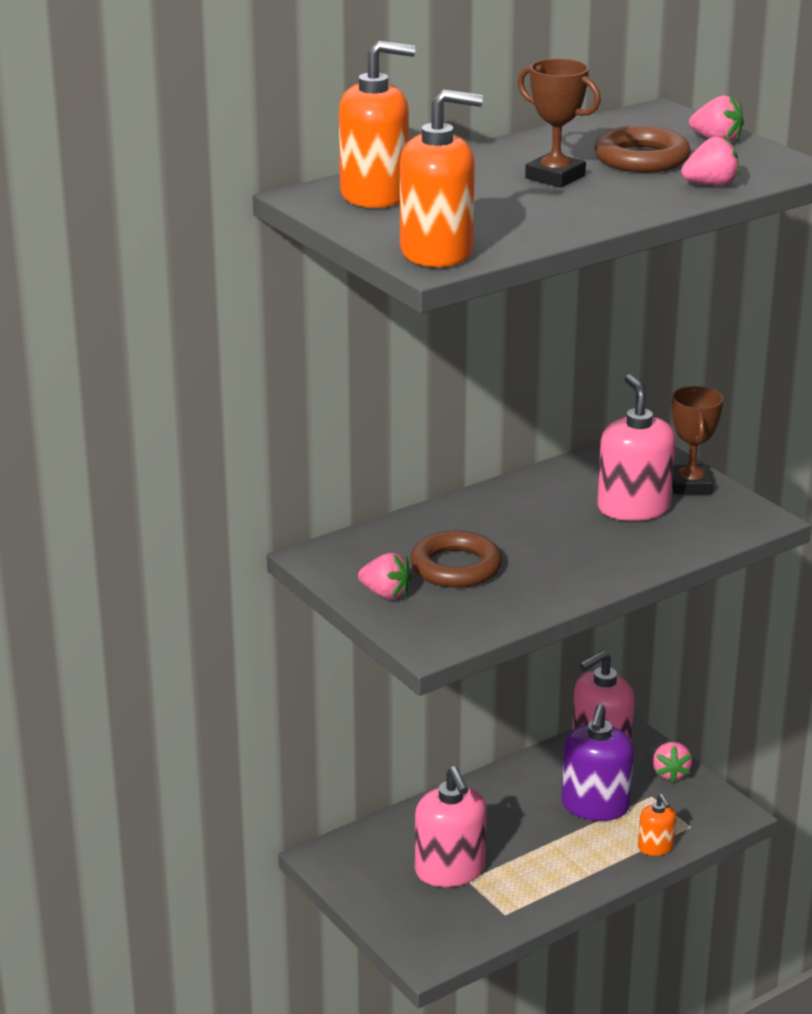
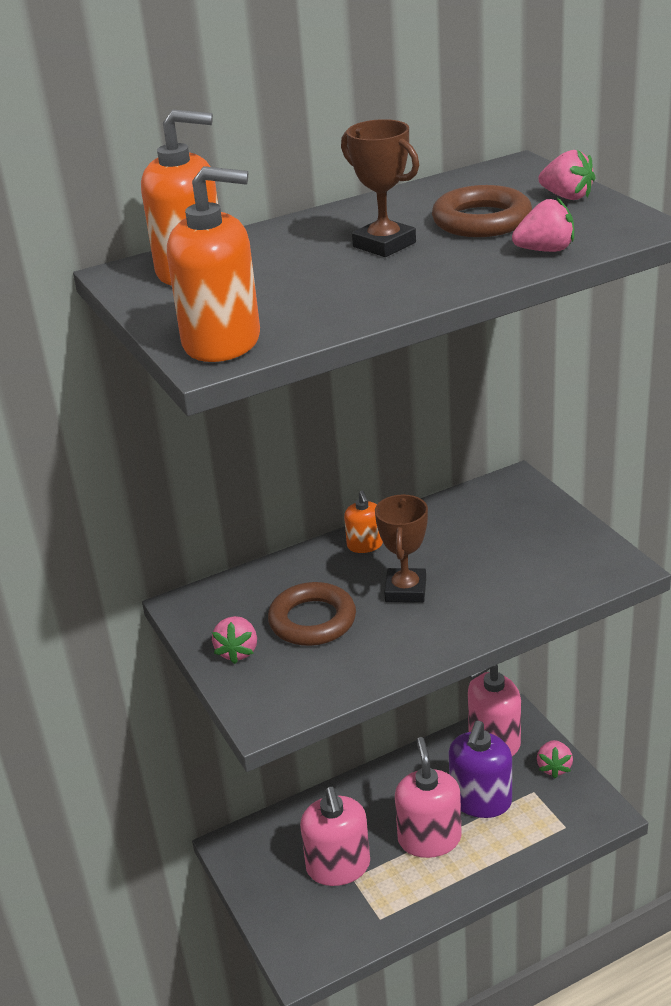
camera: 10 degrees right, 5 degrees up
(385, 594) = (238, 651): pink strawberry -> pink strawberry turned 60 degrees clockwise
(633, 507) = (498, 552): pink soap dispenser -> pink soap dispenser (429, 838)
(655, 847) = (529, 849): orange soap dispenser -> orange soap dispenser (365, 545)
(690, 485) = (558, 527): brown trophy -> brown trophy (406, 590)

